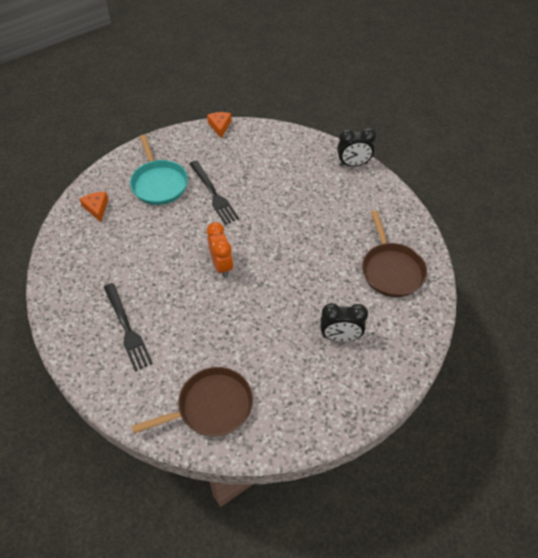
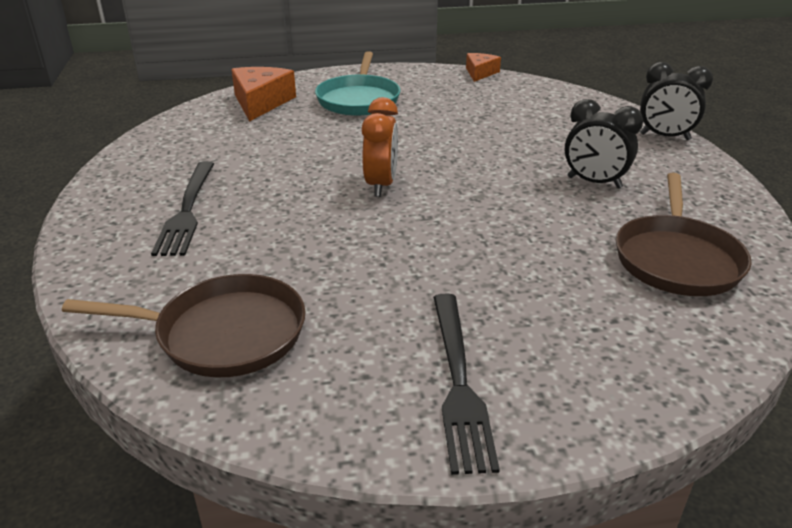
camera: 25 degrees right, 20 degrees down
(97, 208) = (261, 102): orange cheese -> orange cheese, size x1.65
(213, 194) = (425, 121): black fork -> black fork (458, 382)
(340, 337) = (525, 315): black clock -> black clock (594, 182)

